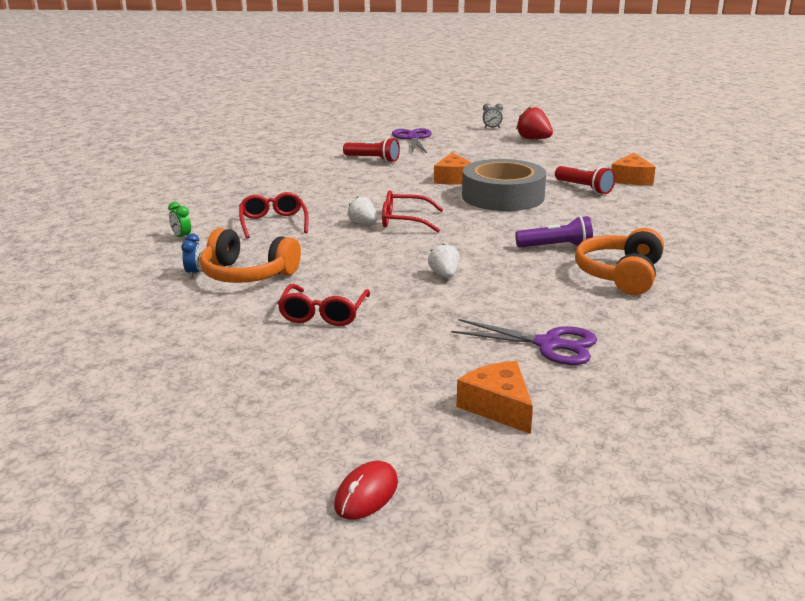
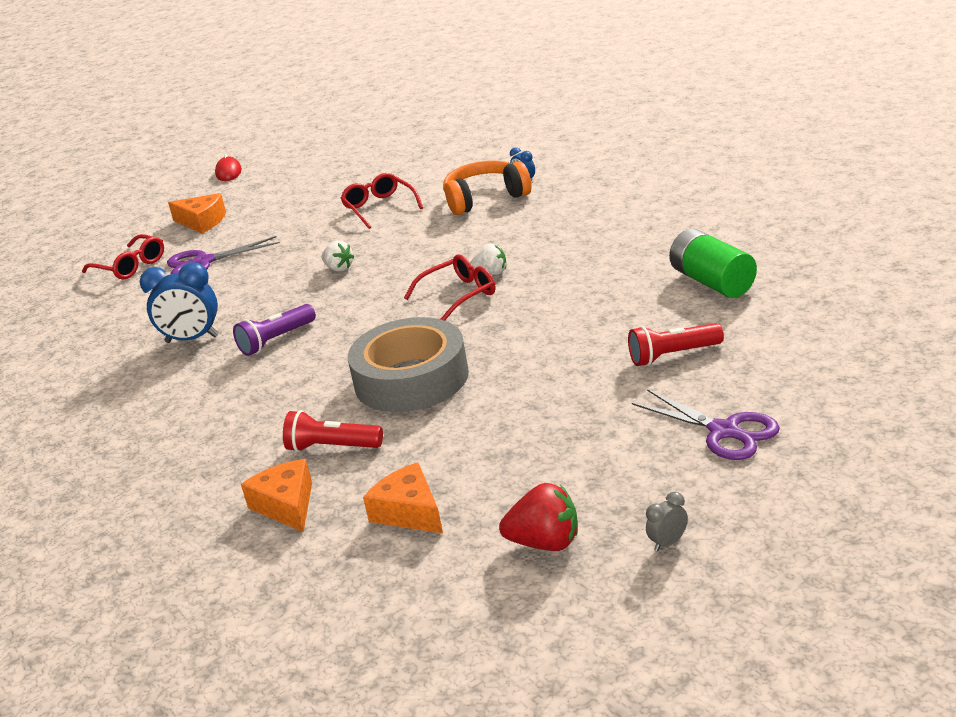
camera: 145 degrees right, 5 degrees up
(181, 237) = (606, 190): green clock -> none
(273, 223) = (569, 234): red glasses -> red glasses (131, 266)
(285, 172) = (713, 282): none -> green battery
(453, 179) = (512, 377): orange cheese -> orange cheese (409, 512)
(620, 275) = (192, 339): orange headphones -> blue clock

